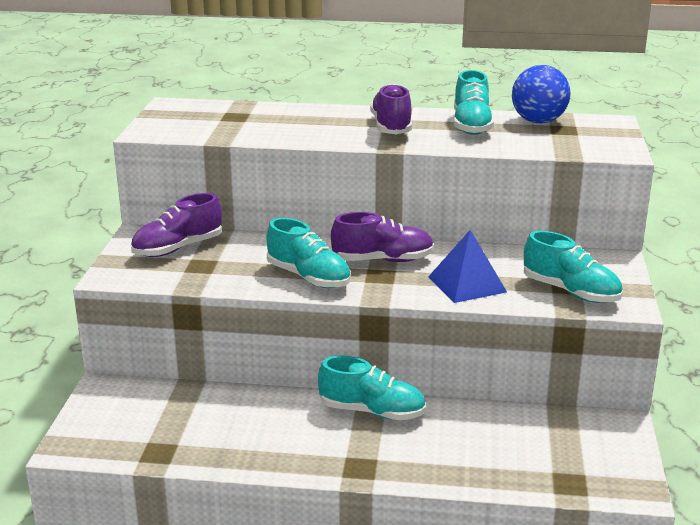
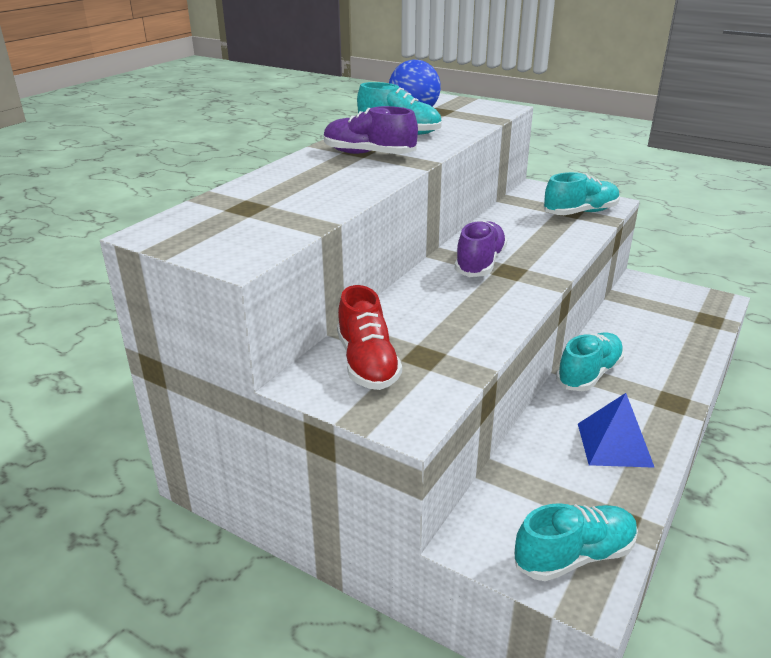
camera: 65 degrees left, 5 degrees up
(178, 248) = (367, 363): purple shoe -> red shoe
(308, 277) = (493, 303): turquoise shoe -> turquoise shoe (574, 556)
(466, 284) = (547, 242): blue pyramid -> blue pyramid (614, 444)

